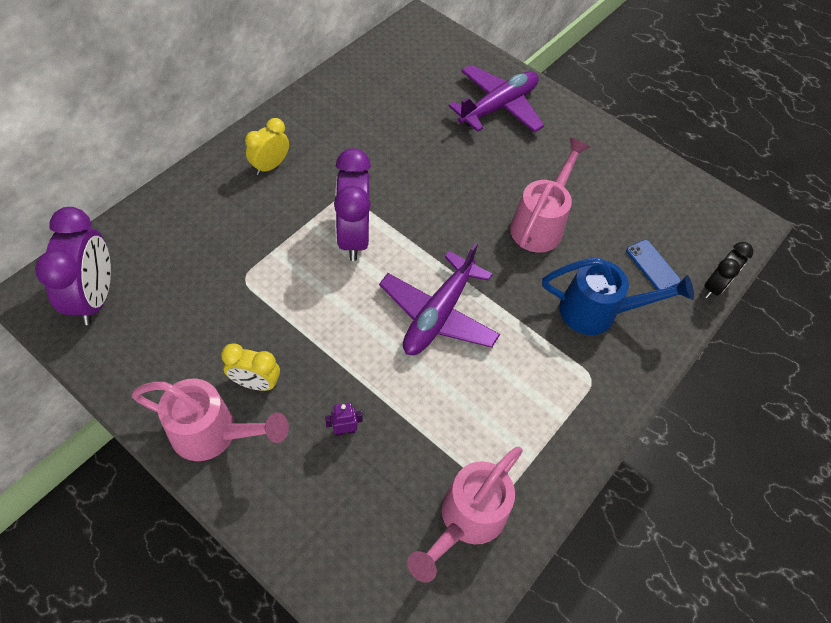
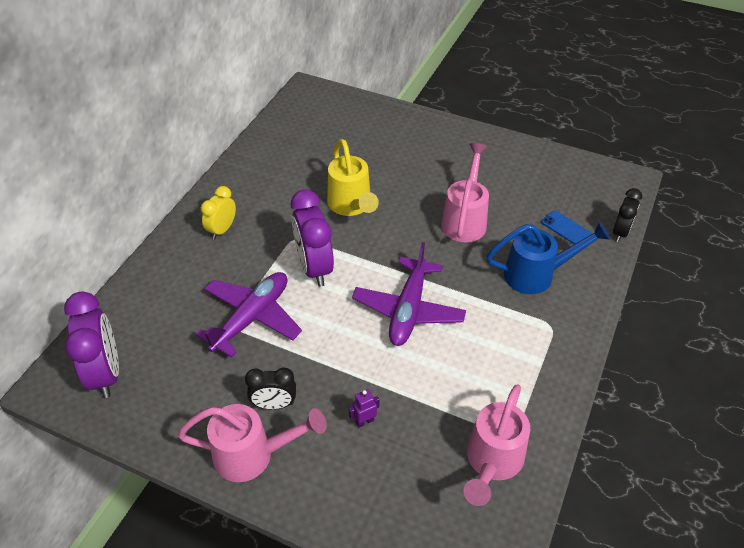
camera: 10 degrees left, 10 degrees down
(256, 383) = (274, 404): yellow clock -> black clock
(419, 174) = (351, 206): none -> yellow watering can
(498, 107) = (397, 139): purple plane -> purple plane (252, 318)

